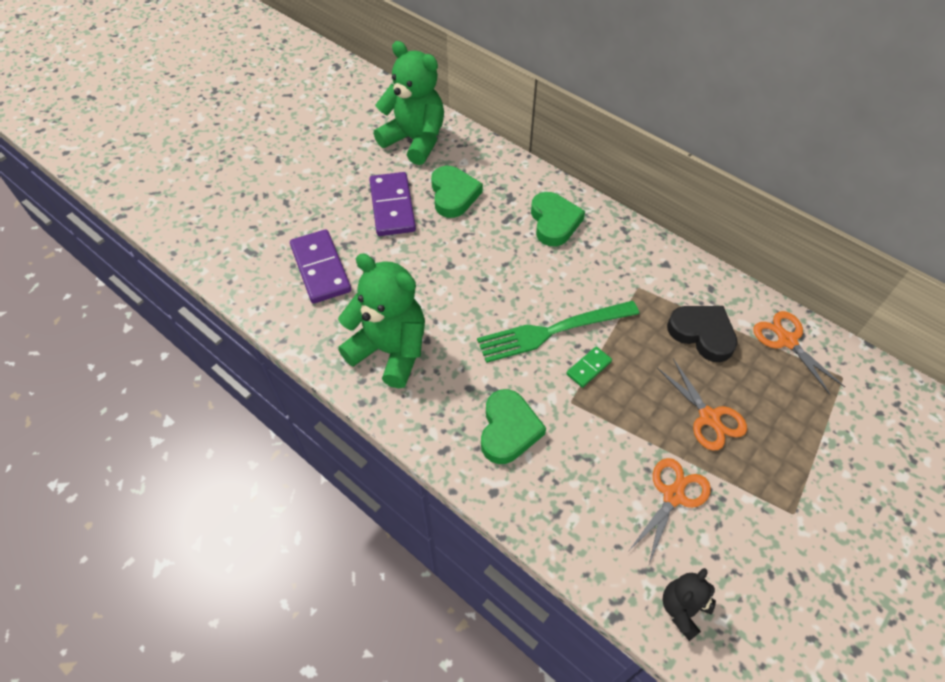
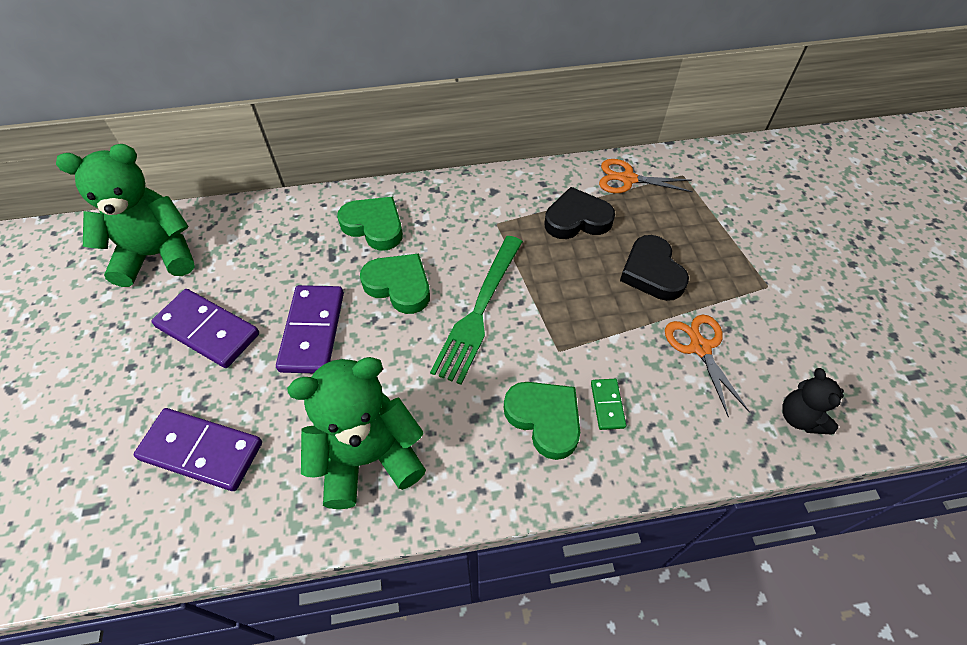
camera: 50 degrees left, 0 degrees up
(443, 255) = (313, 331): none -> purple domino
(453, 195) = (257, 273): green heart -> green heart (399, 286)
(589, 368) = (538, 313): green domino -> green domino (607, 405)
(709, 418) = (652, 272): orange scissors -> black heart

